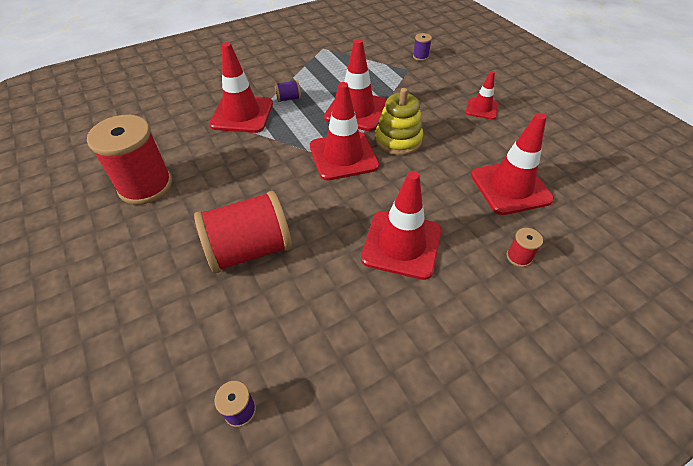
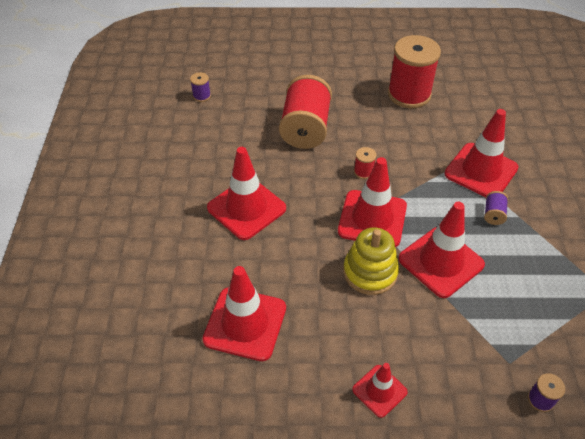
camera: 120 degrees right, 0 degrees up
(519, 257) = (177, 273): red spool -> red spool (363, 172)

